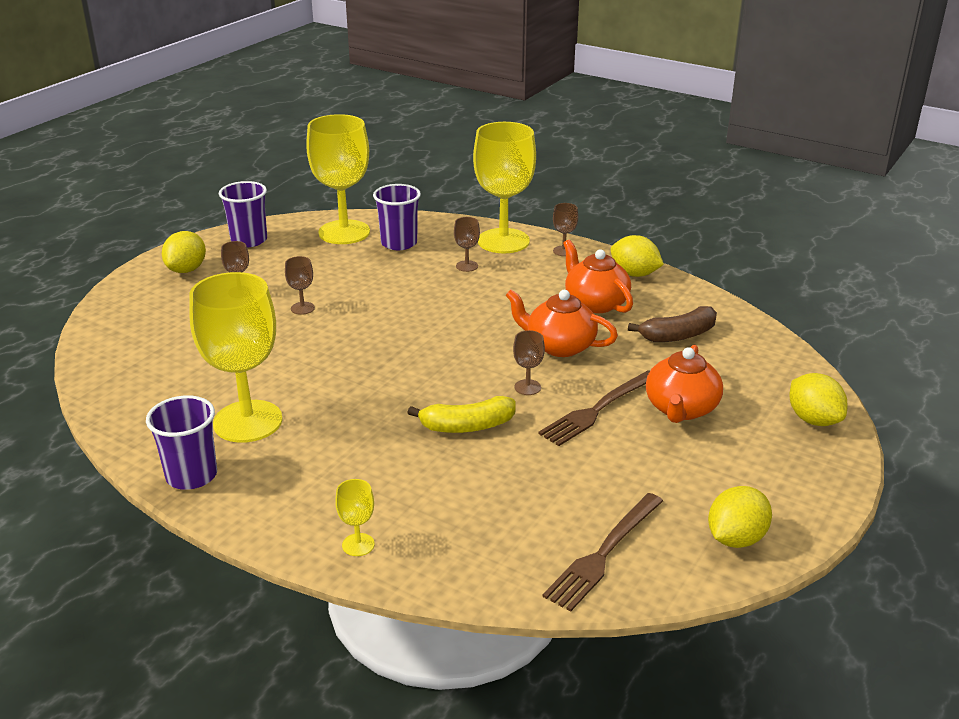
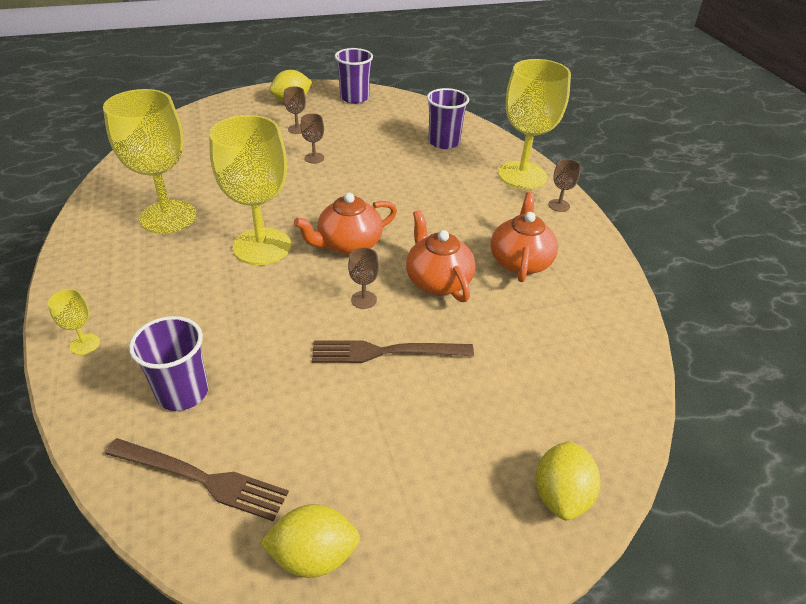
camera: 40 degrees right, 10 degrees up
(191, 475) = (88, 234): purple cup -> purple cup (182, 392)
(344, 232) = (420, 118): yellow goblet -> yellow goblet (262, 246)
(467, 266) = (465, 181): brown goblet -> none
(467, 426) = (278, 303): yellow banana -> none
(603, 553) = (201, 479): brown fork -> brown fork turned 150 degrees counterclockwise
(634, 274) = (592, 254): yellow lemon -> none
(678, 335) = (550, 329): brown banana -> none
(681, 409) = (452, 397): orange teapot -> orange teapot (348, 244)

